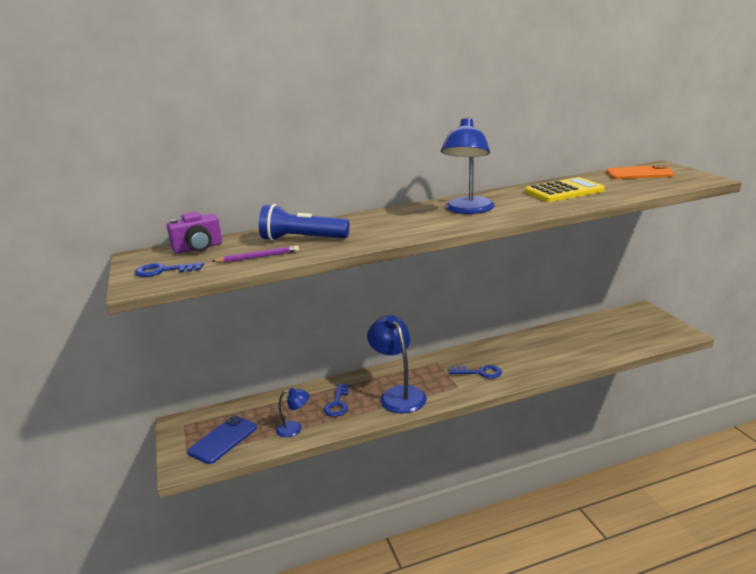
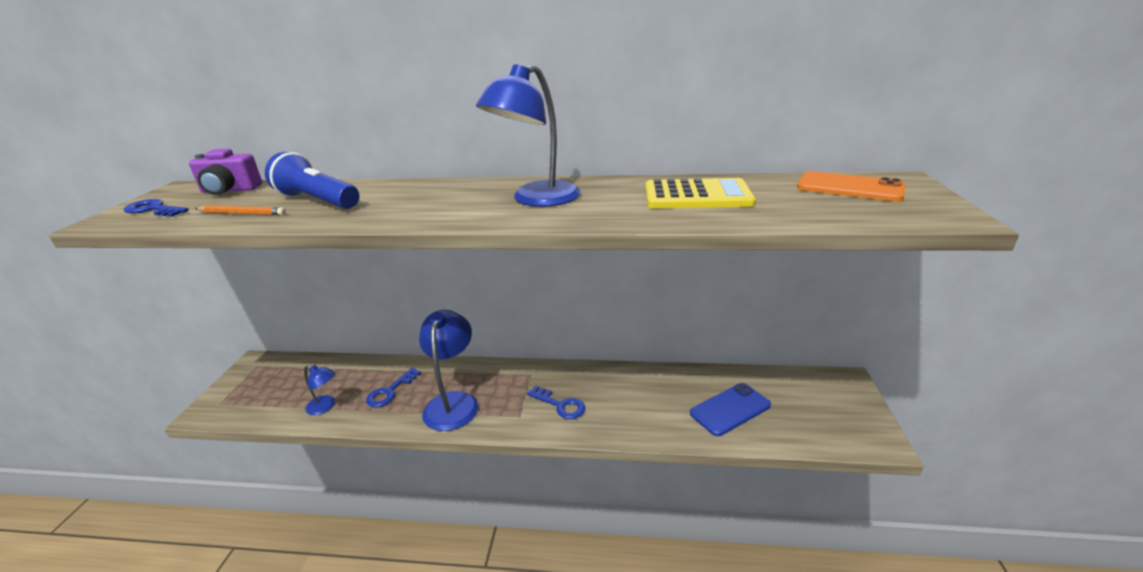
camera: 25 degrees right, 5 degrees up
(223, 440) = (263, 395): blue phone -> blue phone (730, 409)
(258, 257) = (242, 213): purple pencil -> orange pencil

